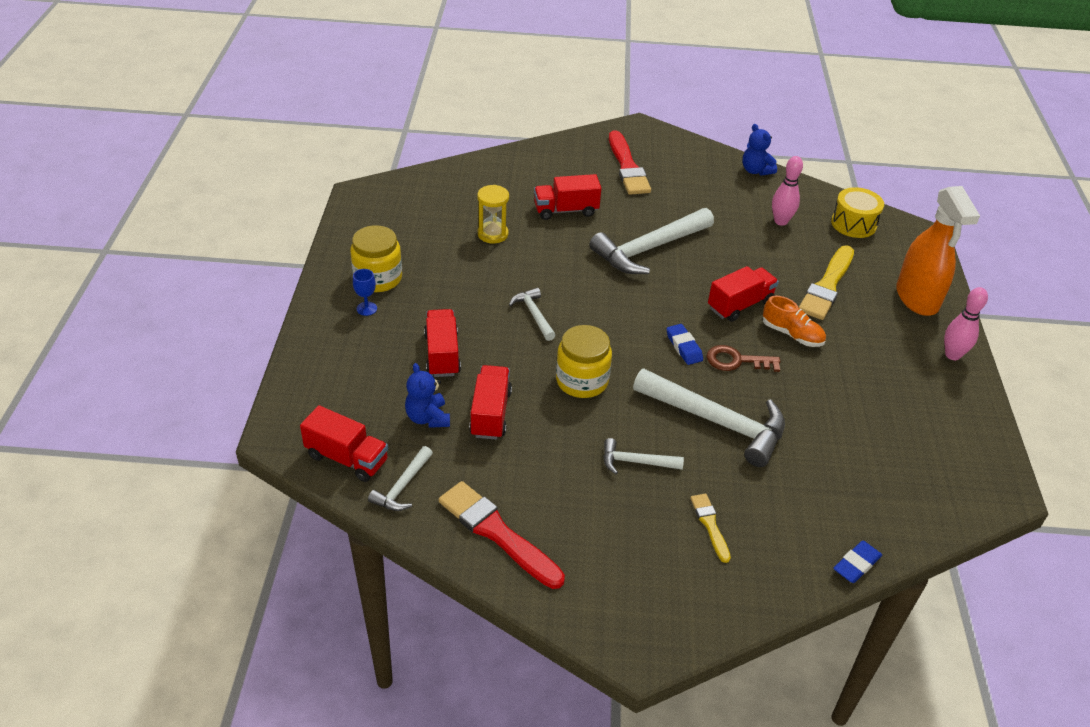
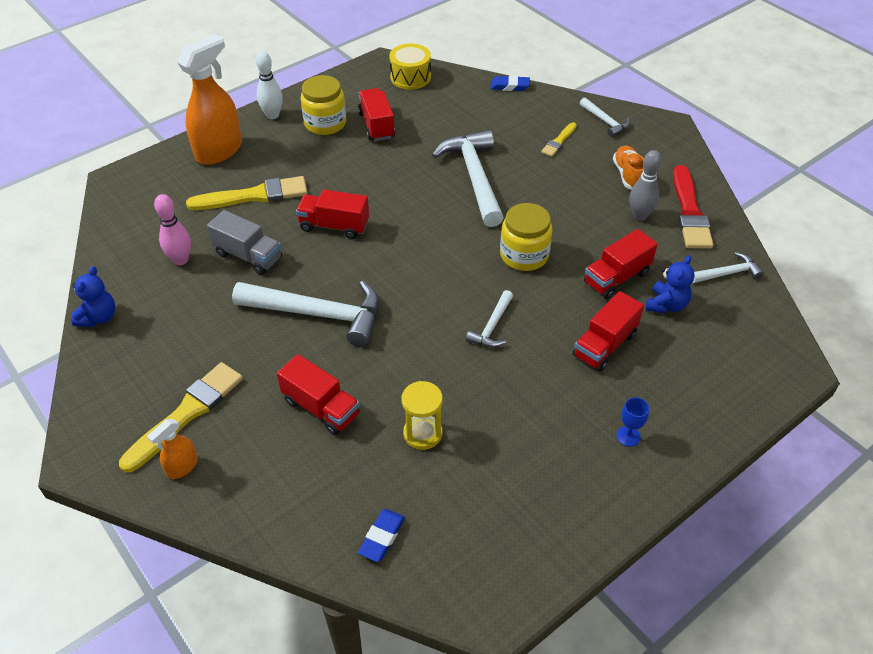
camera: 130 degrees left, 5 degrees up
(347, 458) = (753, 316): red truck -> red truck (376, 125)
(378, 278) = (586, 464): yellow jar -> yellow jar (325, 123)
(537, 491) = (639, 216): none -> grey bowling pin
(589, 151) = (182, 467): none -> orange spray bottle
(627, 167) = (186, 414): red brush -> yellow brush
(636, 462) = (557, 191): white hammer -> white hammer (605, 121)
(684, 347) = (421, 228): blue eraser -> blue eraser (382, 537)
(736, 361) = (402, 197): brown key -> none
(750, 250) = (248, 256): none -> grey truck
(792, 334) = (338, 187): orange shoe -> orange shoe (628, 175)
(853, 224) = (139, 219): yellow drum -> yellow drum (410, 77)
(952, 355) = (272, 115): pink bowling pin -> white bowling pin

